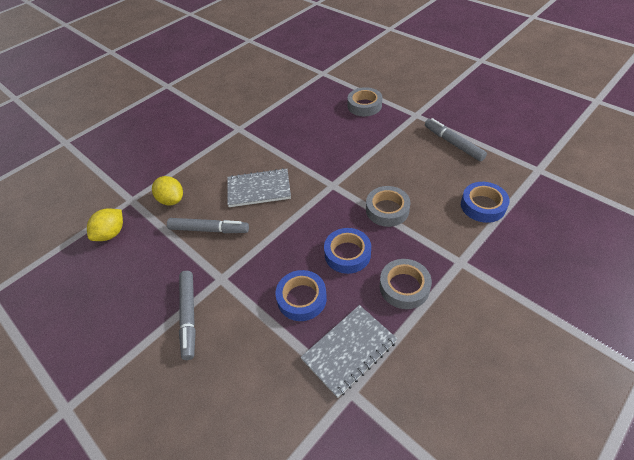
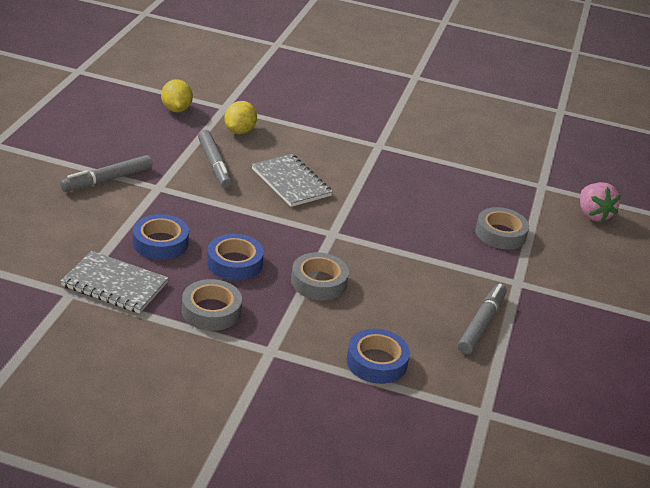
camera: 55 degrees right, 15 degrees down
(111, 233) = (176, 109): yellow lemon -> yellow lemon turned 75 degrees clockwise
(360, 64) = (592, 215): none -> pink strawberry

